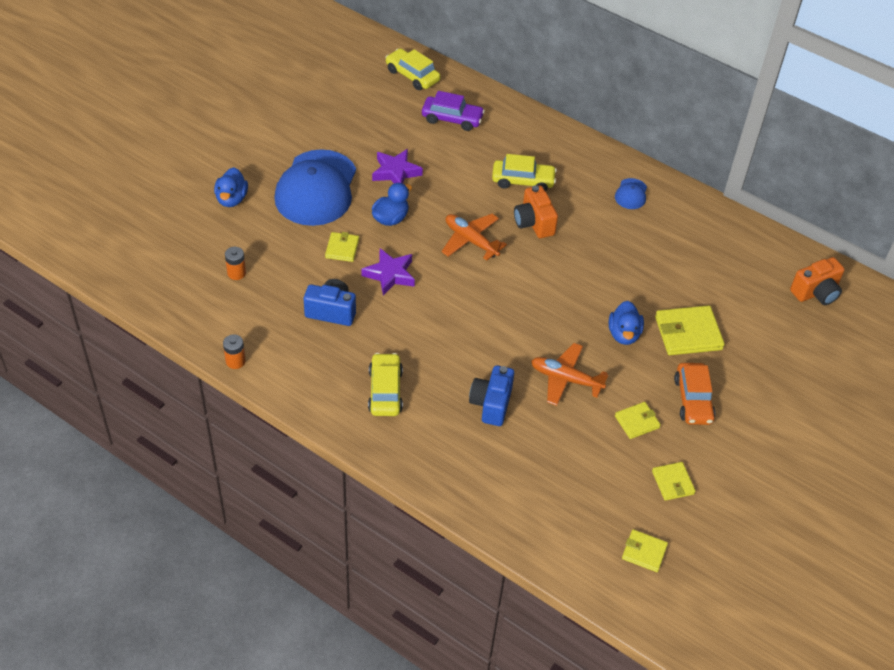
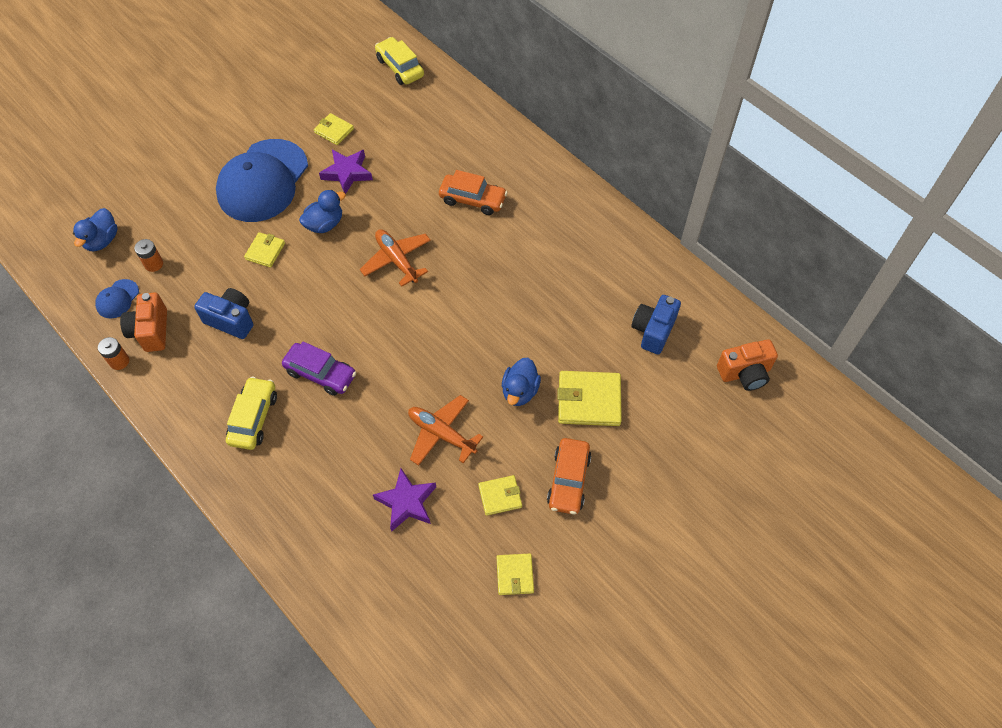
camera: 15 degrees right, 10 degrees up
(231, 199) = (177, 182): blue duck -> blue duck (102, 240)
(390, 274) = (302, 287): purple star -> purple star (406, 502)
(452, 119) = (424, 120): purple car -> purple car (320, 373)
(491, 404) = (355, 450): blue camera -> blue camera (653, 331)
(523, 181) = (472, 199): yellow car -> orange car
(534, 223) = (468, 249): orange camera -> orange camera (151, 331)
(631, 194) = (581, 229): blue cap -> blue cap (117, 299)
(644, 552) = (457, 652): yellow wallet -> yellow wallet (334, 131)

